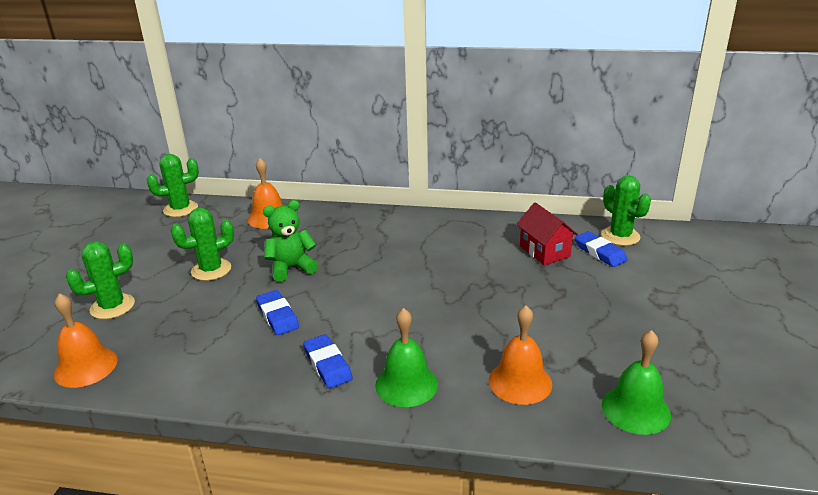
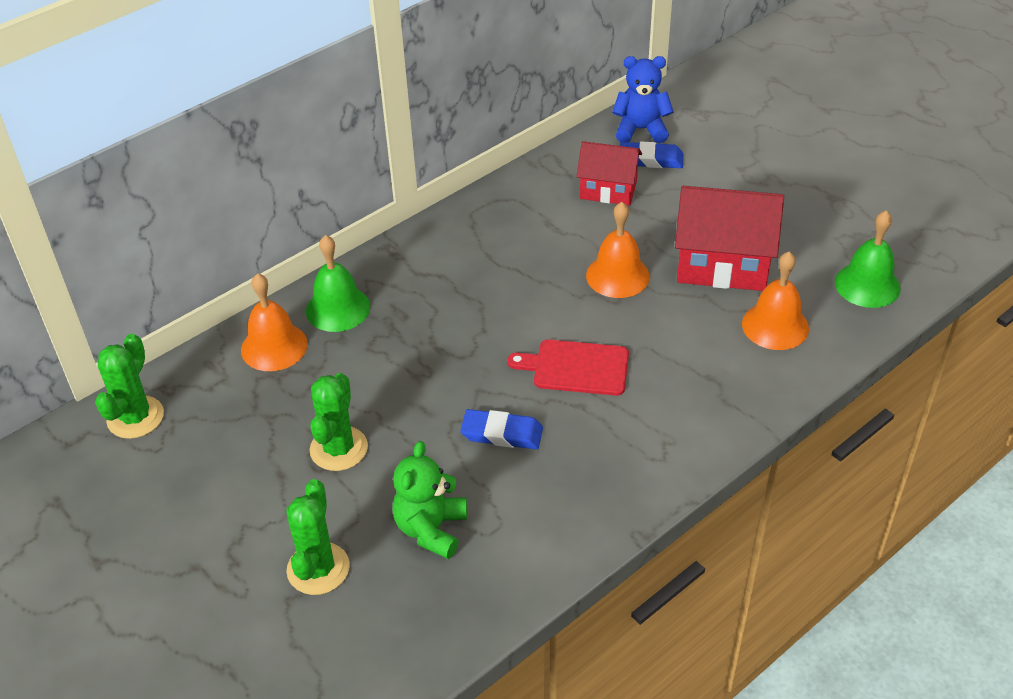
camera: 50 degrees left, 15 degrees up
(86, 367) = (426, 631): orange bell -> orange bell (617, 276)
(291, 268) = (418, 380): green teddy bear -> green teddy bear (431, 529)
(327, 364) = (626, 434): blue eraser -> none
(367, 315) = (576, 367): none -> red cutting board
(406, 384) = (709, 396): green bell -> green bell (338, 308)
(547, 327) = (722, 264): none -> red house
(620, 236) = (641, 130): green cactus -> blue teddy bear

